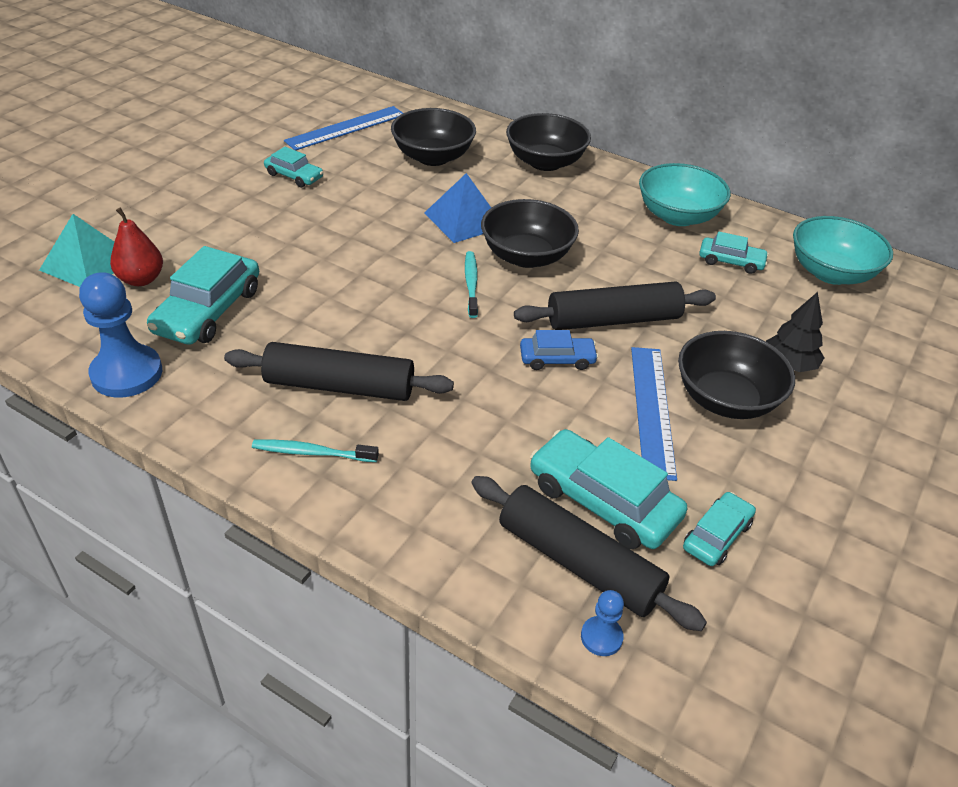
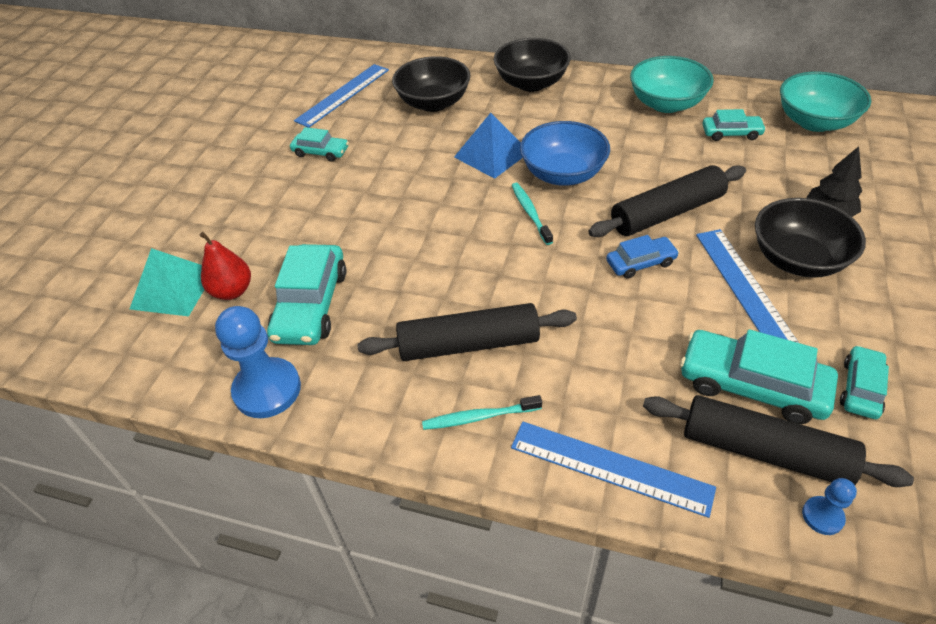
camera: 10 degrees left, 5 degrees up
(414, 532) = (610, 467): none -> blue ruler
(526, 256) = (563, 174): black bowl -> blue bowl

